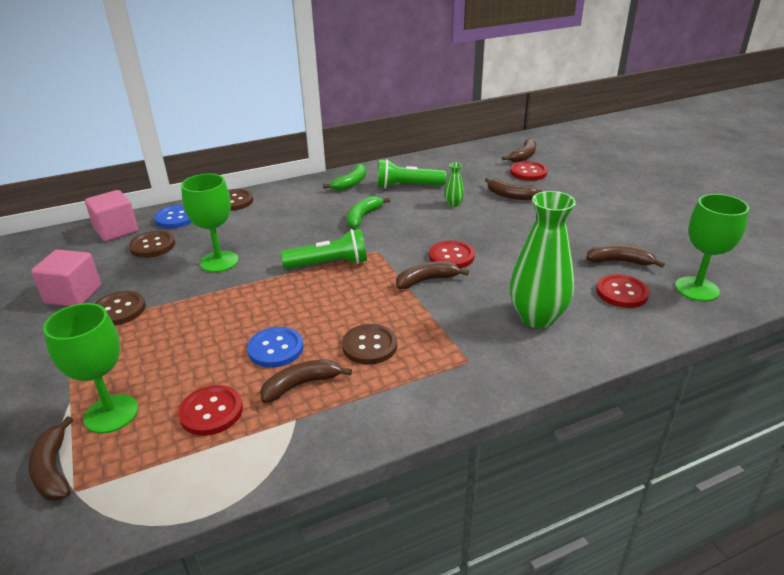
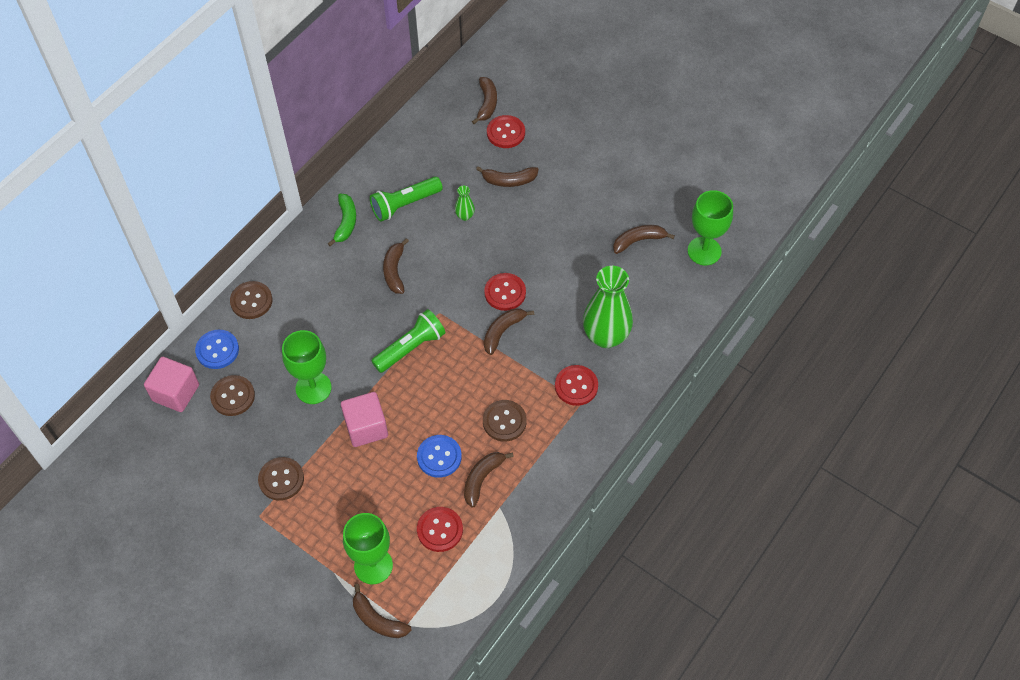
camera: 30 degrees left, 25 degrees up
(73, 295) = (224, 483): pink cube -> pink cube (366, 427)
(363, 217) = (394, 271): green banana -> brown banana
(622, 292) = (653, 280): red button -> red button (576, 386)

